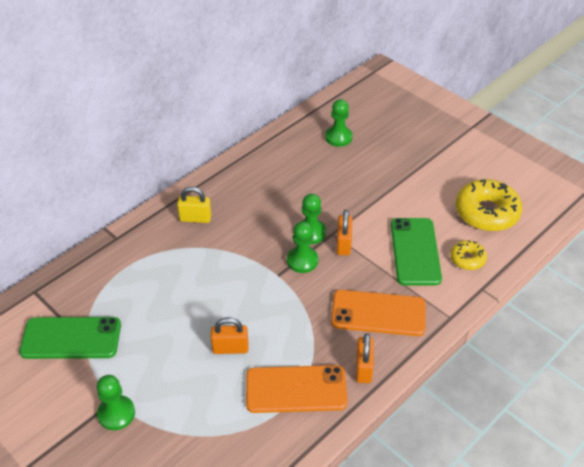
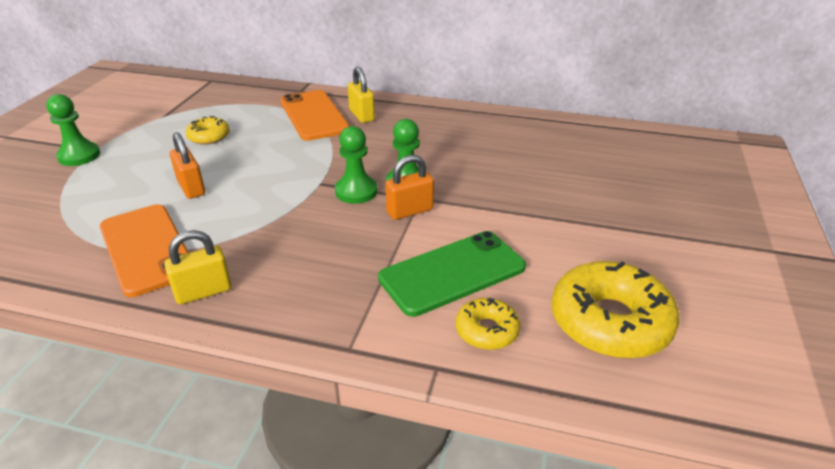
camera: 60 degrees right, 10 degrees down
(71, 338) = (164, 109): green phone -> none
(153, 319) = (209, 137): none -> yellow donut
(338, 137) = (586, 154): green pawn -> none
(363, 368) = (203, 292): orange padlock -> yellow padlock
(378, 313) = (309, 275): orange phone -> orange phone (313, 115)

